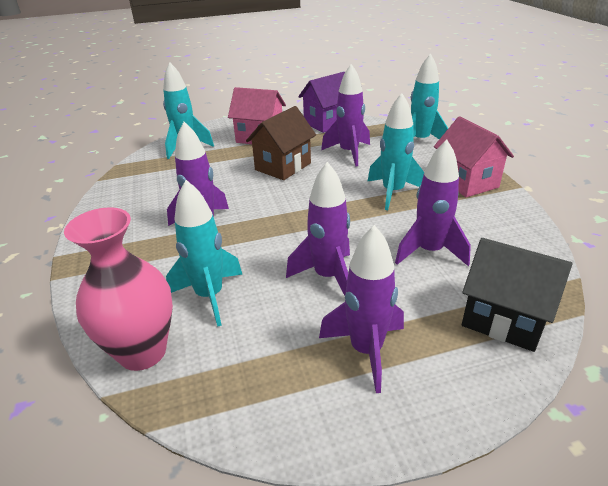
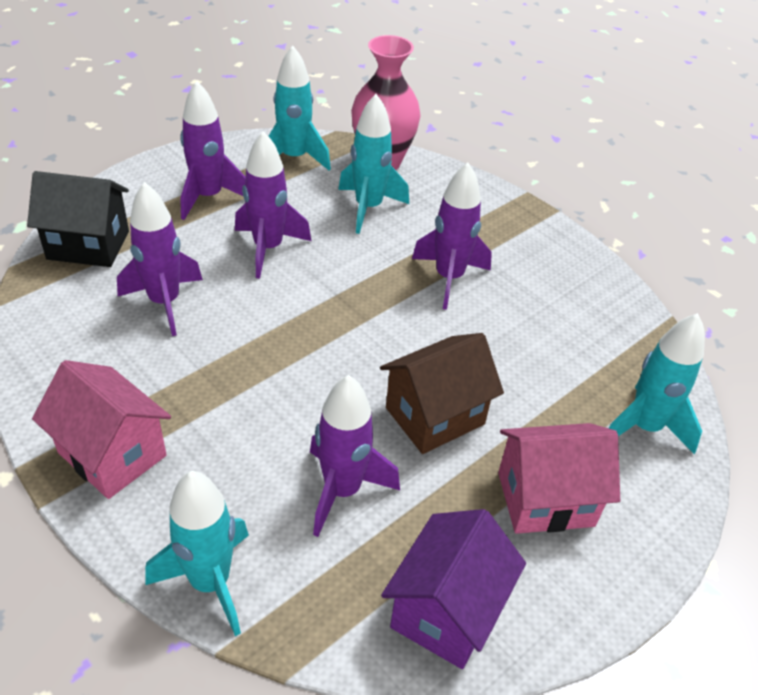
camera: 150 degrees right, 10 degrees up
(283, 166) = (435, 416): brown house -> brown house turned 45 degrees clockwise
(393, 192) = (231, 396): turquoise rocket -> turquoise rocket (294, 158)

